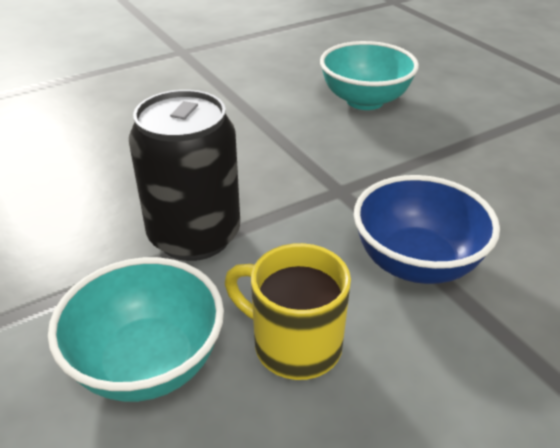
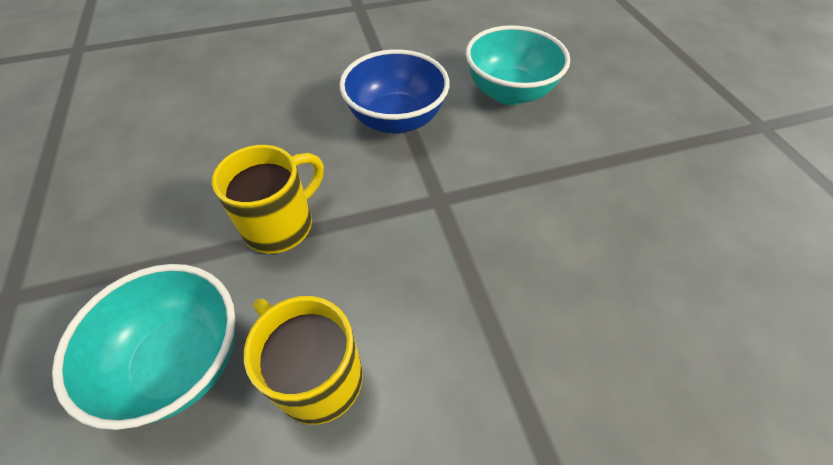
camera: 15 degrees right, 15 degrees up
(194, 236) = (281, 224): black can -> yellow mug
(416, 263) = (477, 306): blue bowl -> blue bowl (396, 120)

